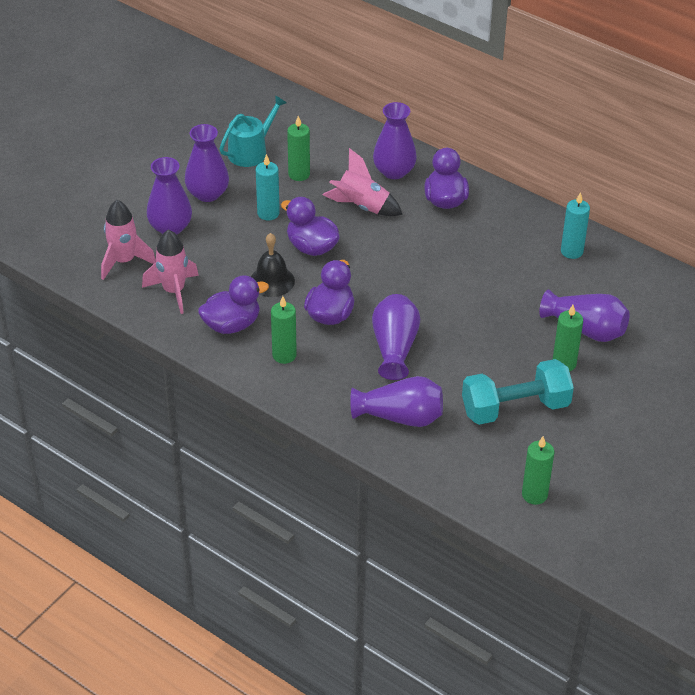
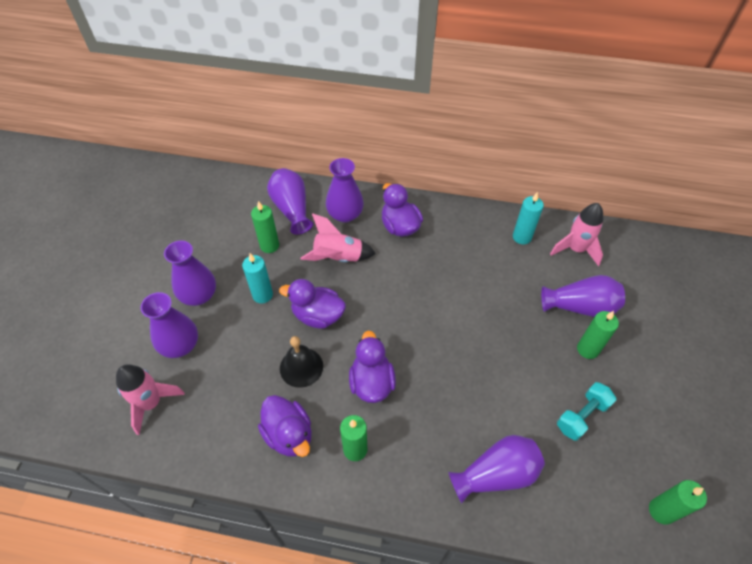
camera: 25 degrees left, 10 degrees up
(174, 291) = (215, 418): pink rocket -> pink rocket (575, 249)
(232, 325) = (289, 434): purple duck -> purple duck turned 105 degrees clockwise
(251, 151) = (218, 238): turquoise watering can -> none
(394, 347) = (446, 395): purple vase -> purple vase (292, 209)
(515, 408) = (582, 416): turquoise dumbbell -> turquoise dumbbell, size x0.62

